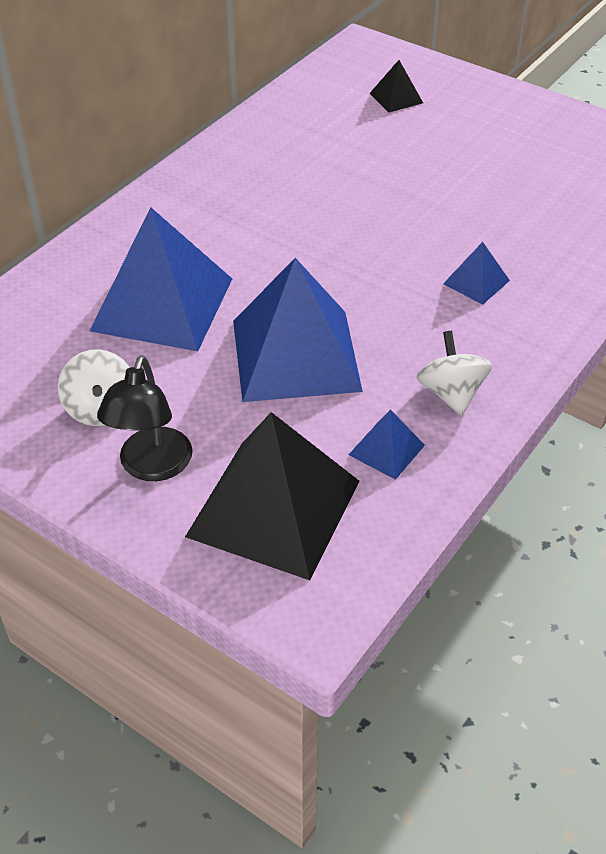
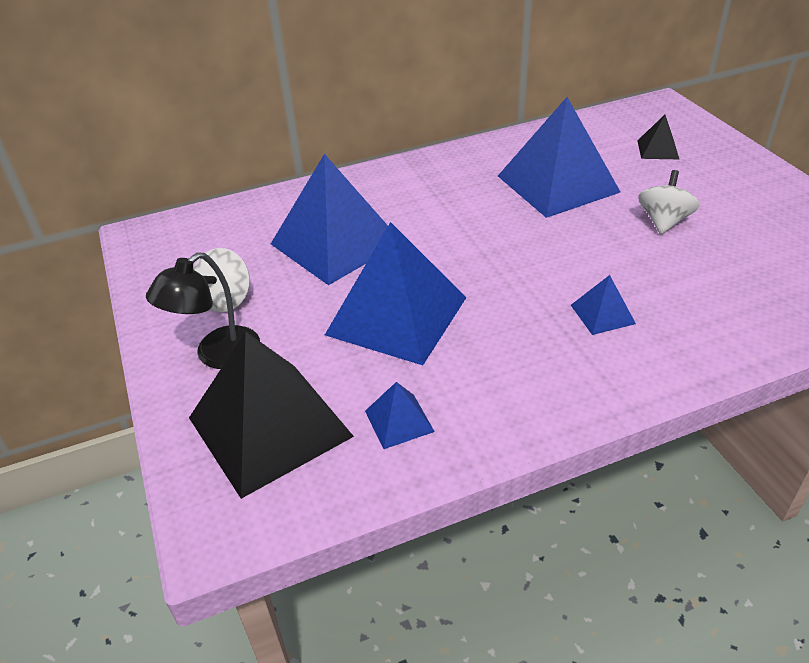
camera: 35 degrees right, 5 degrees down
(332, 164) = (557, 183): none -> blue pyramid
(451, 394) = (496, 398): white spinning top -> white spinning top (663, 221)

